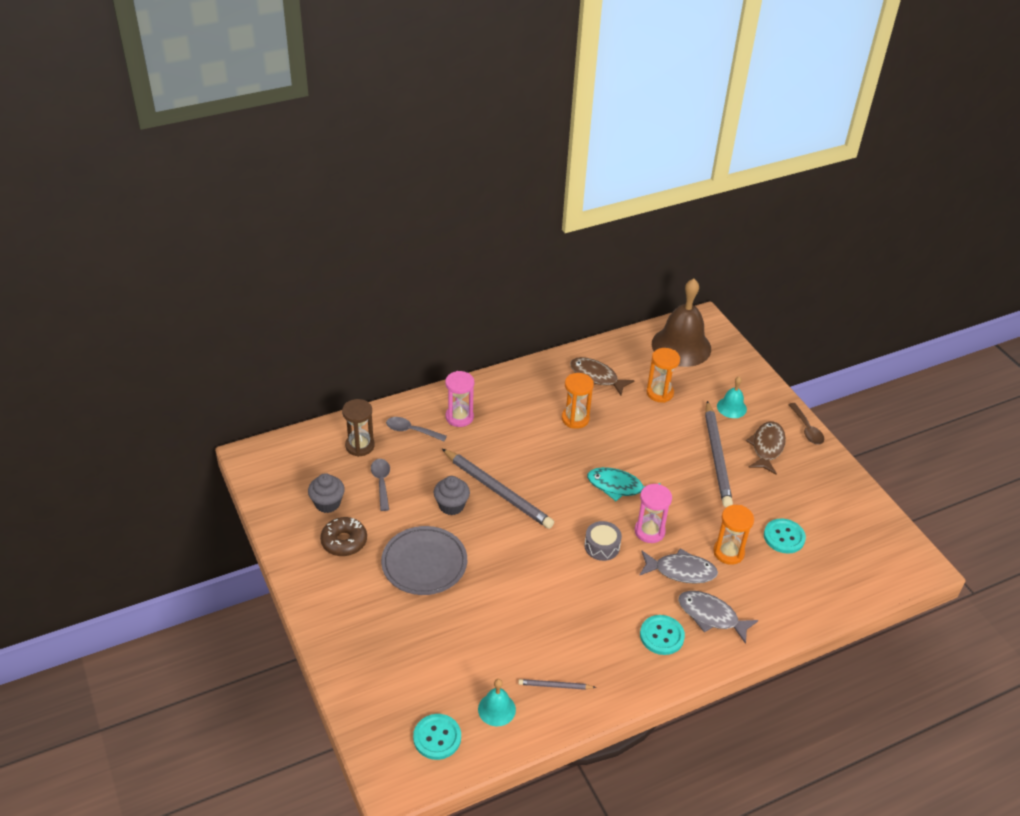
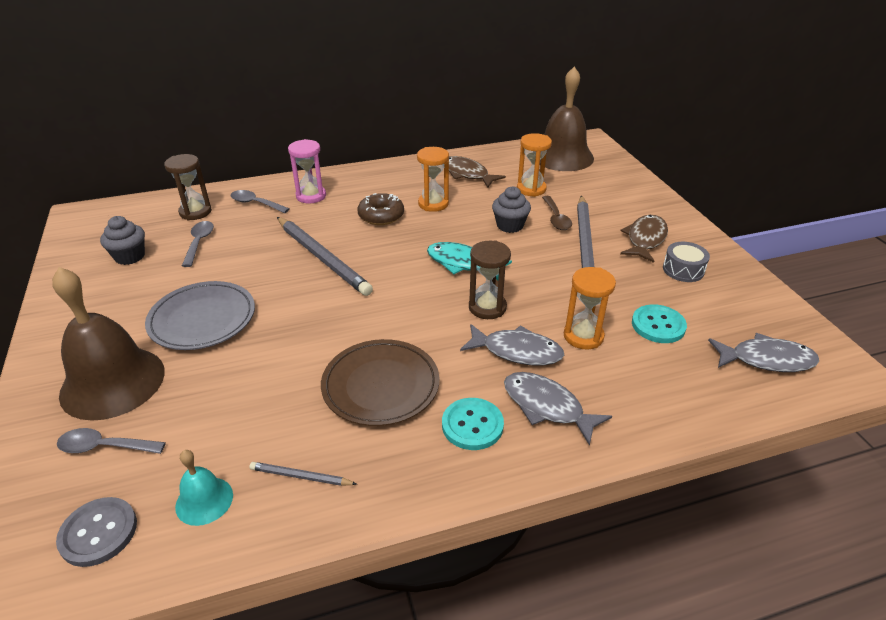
camera: 10 degrees right, 5 degrees down
(344, 541) = (124, 291): brown donut -> brown donut (381, 216)
(383, 627) = (112, 382): none -> brown bell
(406, 679) = (104, 447): none -> grey spoon
(437, 737) = (98, 533): turquoise button -> grey button
(451, 505) = (264, 267): grey cupcake -> grey cupcake (510, 225)
(587, 610) = (381, 386): none -> brown plate
(602, 546) = (424, 318): grey drum -> grey drum (683, 270)
(649, 531) = (487, 307): pink hourglass -> brown hourglass
(731, 407) = (608, 204): turquoise bell -> none
(807, 429) = (694, 226): brown spoon -> brown spoon (556, 218)
(864, 561) = (766, 360): none -> grey fish

